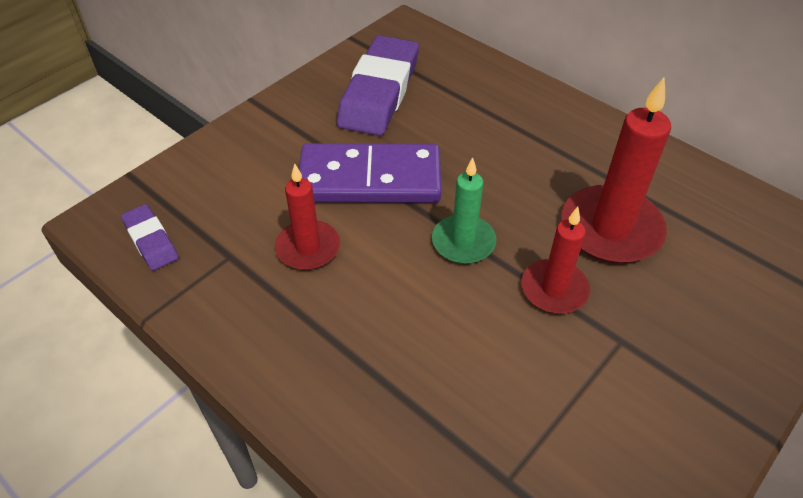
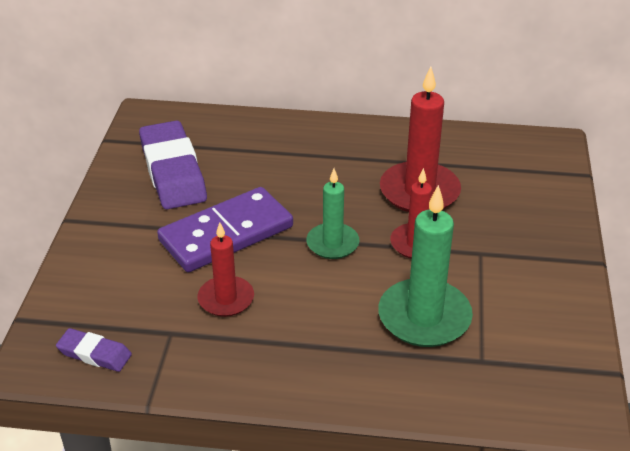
camera: 35 degrees left, 10 degrees down
(487, 384) = (424, 317): none -> green candle

